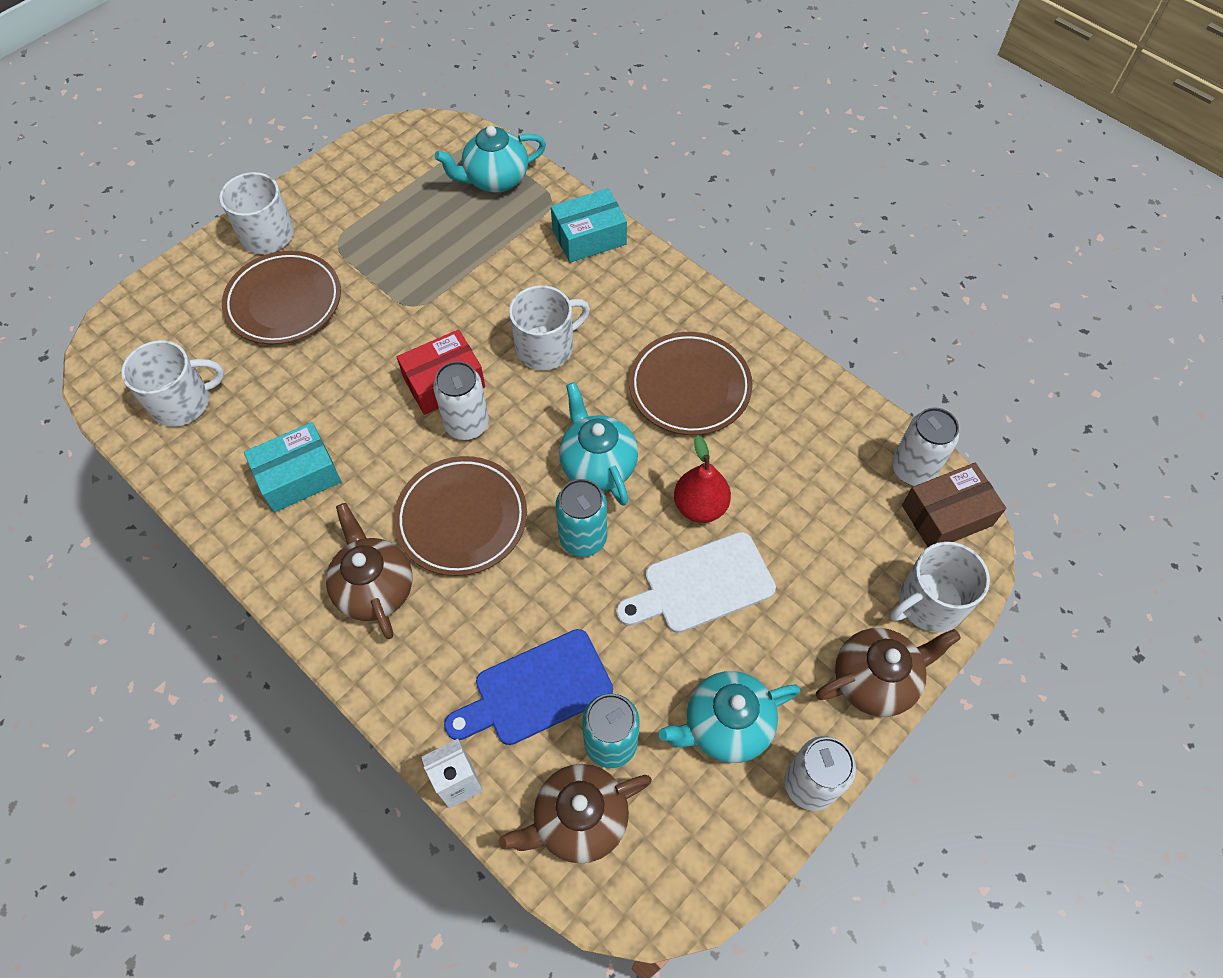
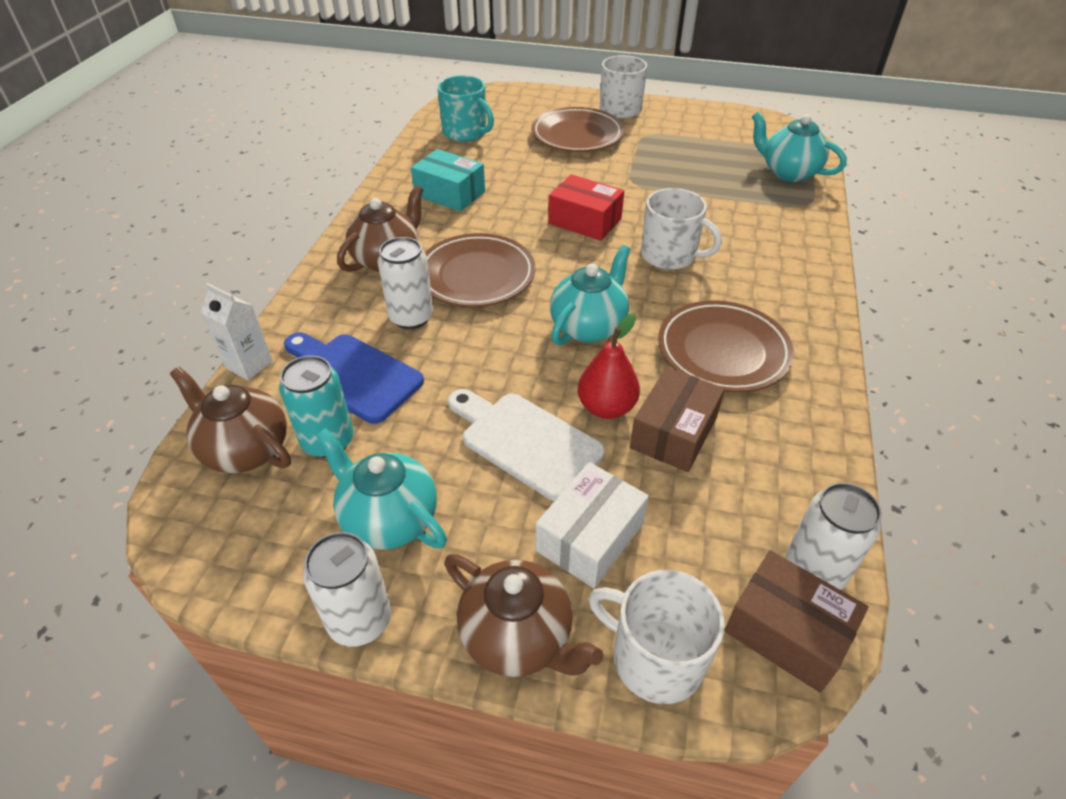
camera: 60 degrees right, 15 degrees down
(183, 402) = (465, 132): white mug -> turquoise mug
(467, 424) = (559, 245): white can -> white can (411, 317)
(583, 538) = (512, 346): turquoise can -> none
(589, 237) = (800, 235): turquoise box -> none
(753, 476) = (673, 432): none -> brown box
(817, 589) = (590, 537): none -> white box

